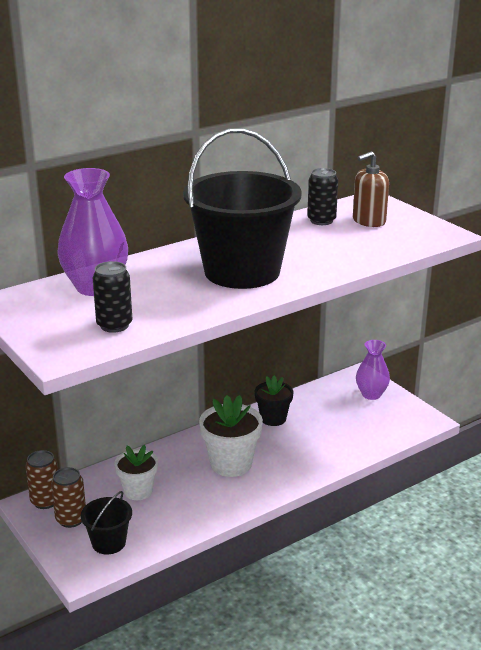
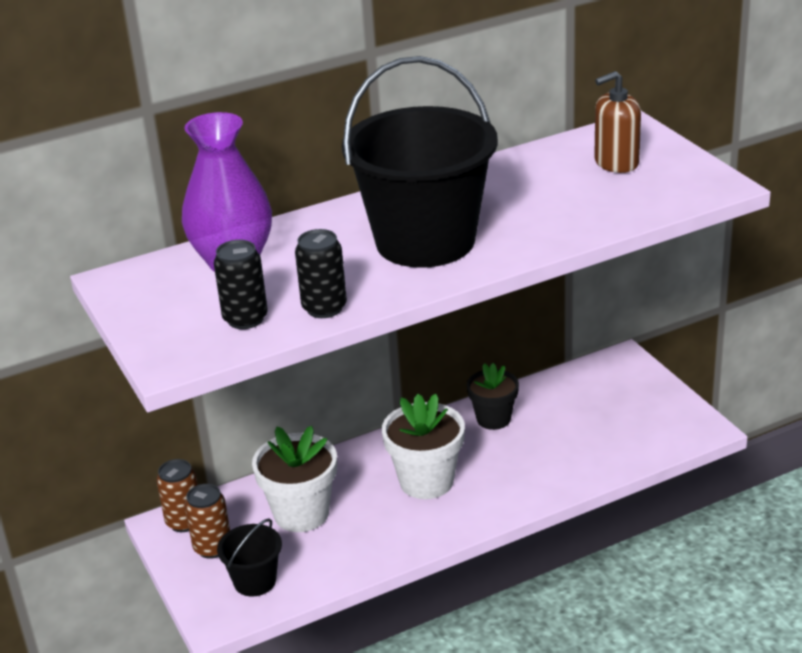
camera: 10 degrees right, 5 degrees up
(138, 491) = (301, 513): white flower pot -> white flower pot, size x1.50
(321, 220) = (551, 161): black can -> black can (324, 308)
(371, 394) = (633, 388): purple vase -> none

